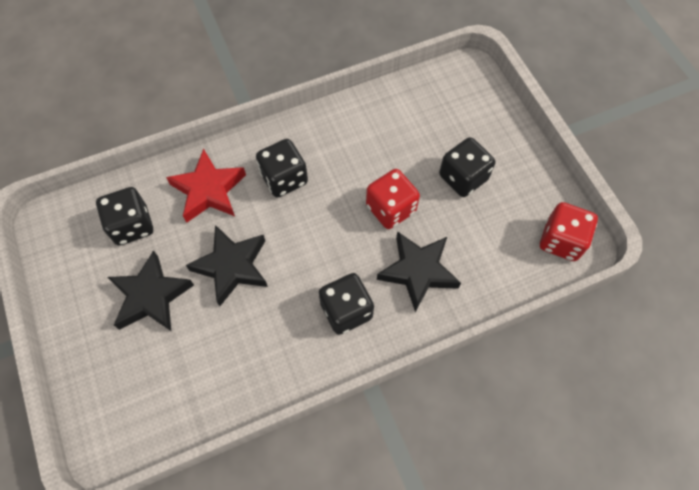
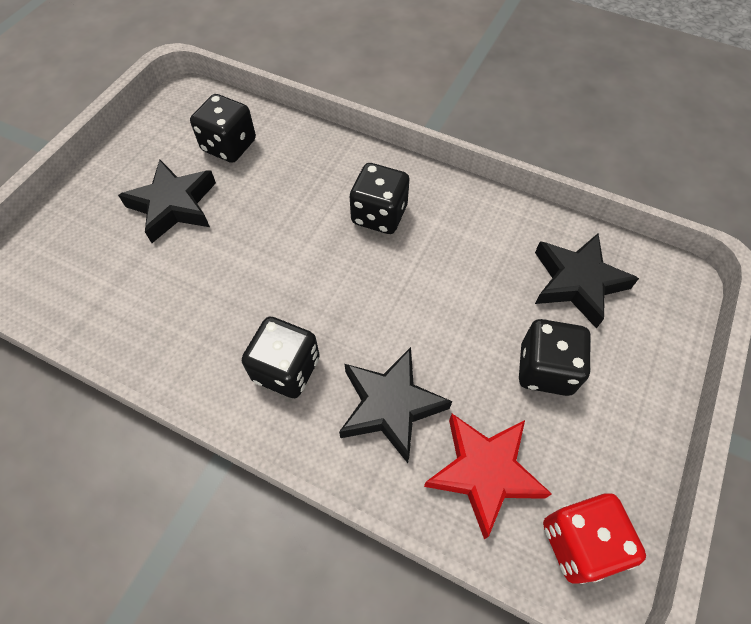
camera: 50 degrees right, 5 degrees down
(208, 190) = (311, 171): red star -> red star (484, 472)
(232, 266) = (252, 241): black star -> black star (577, 282)
(391, 209) = (437, 326): red dice -> none

